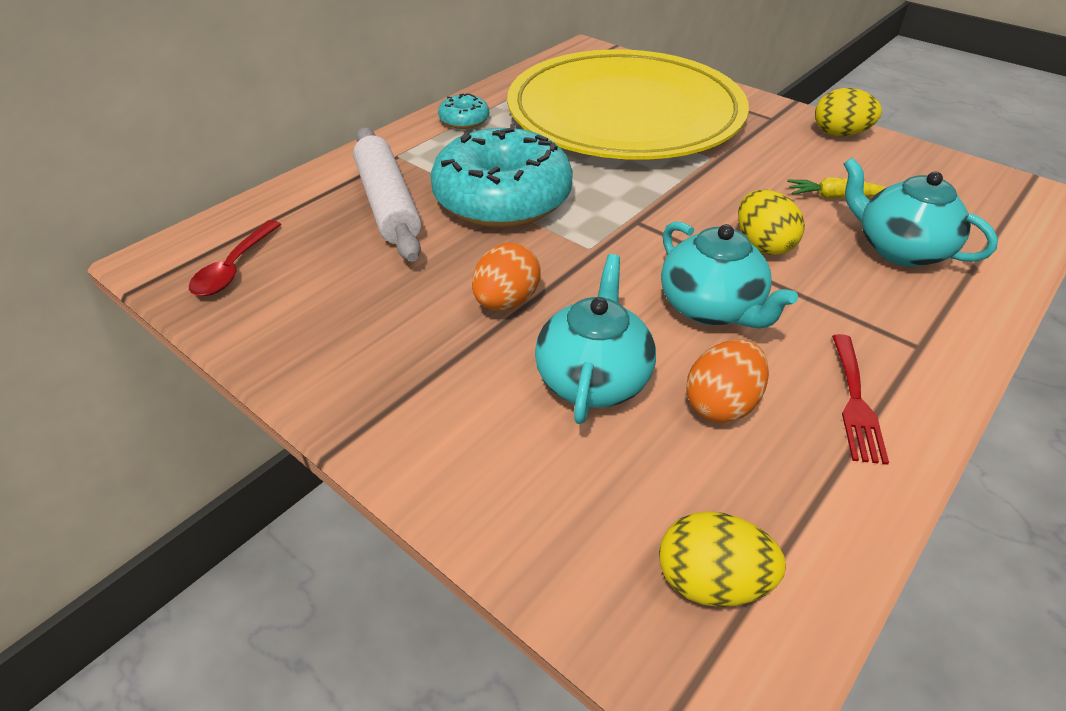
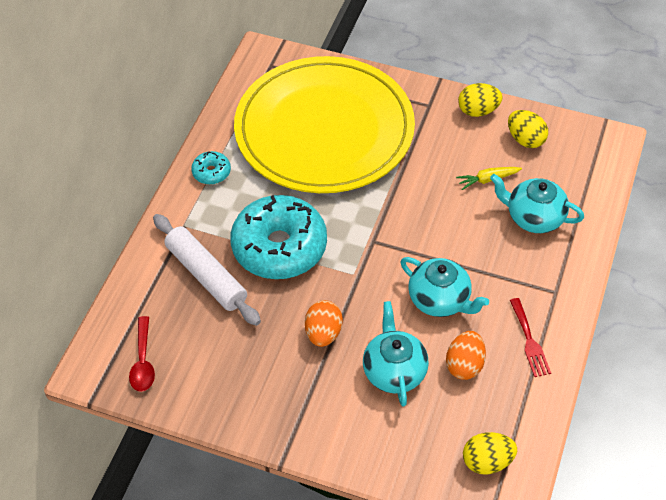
camera: 20 degrees left, 10 degrees up
(763, 245) = (455, 238): yellow egg -> yellow egg (525, 139)

